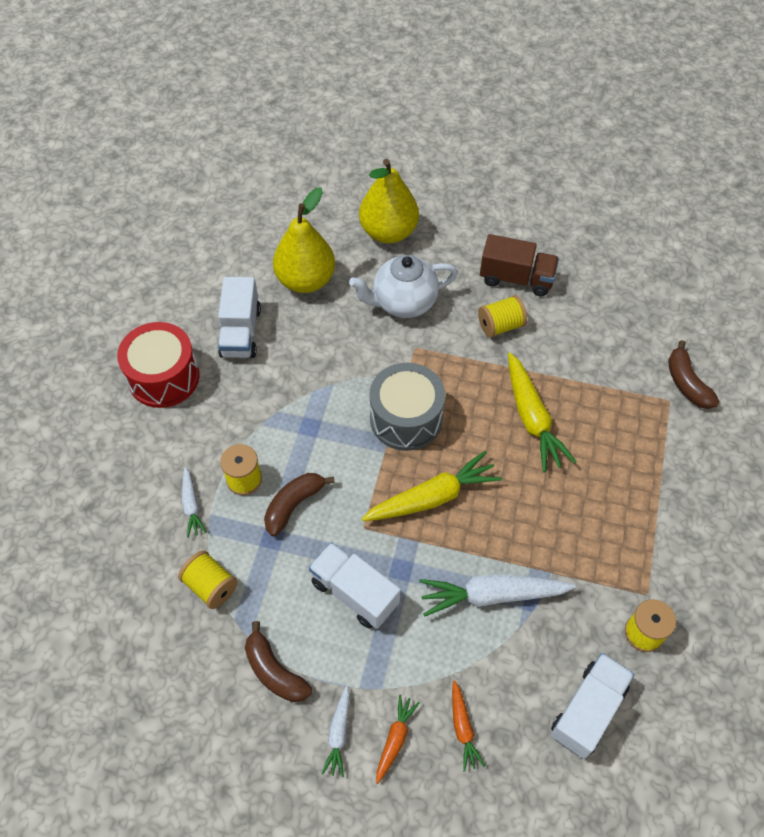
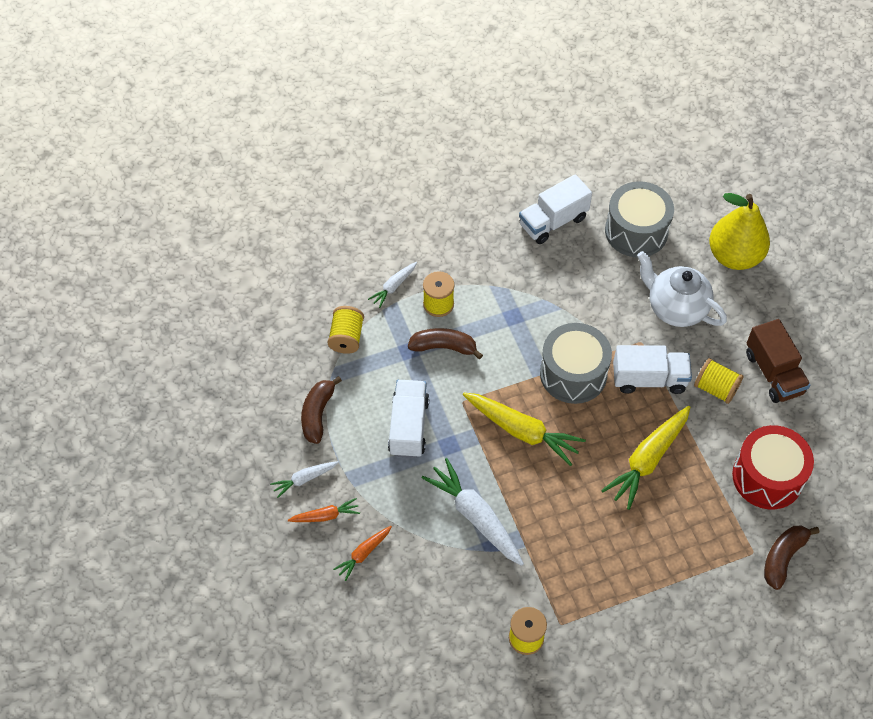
camera: 55 degrees right, 0 degrees up
(164, 377) = (475, 201): red drum -> red drum (767, 477)
(305, 280) = (636, 231): yellow pear -> grey drum
(588, 711) = (436, 630): white truck -> white truck (649, 379)

